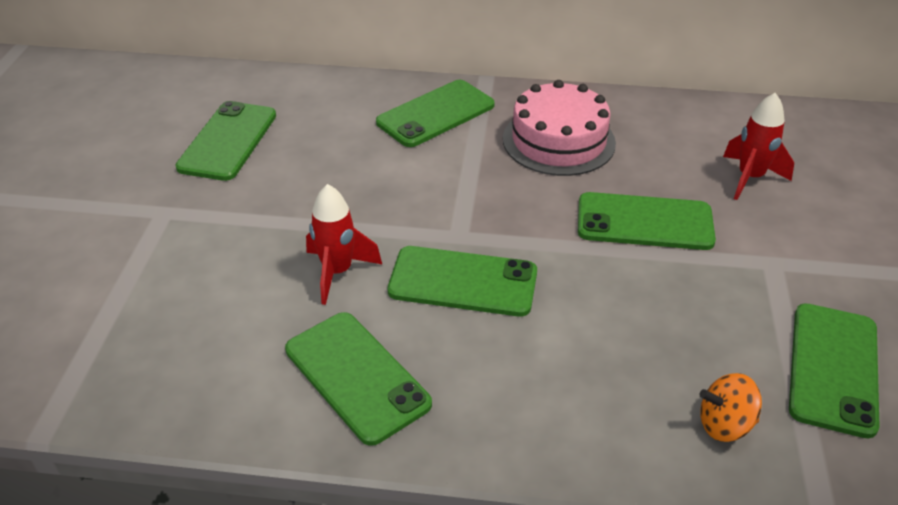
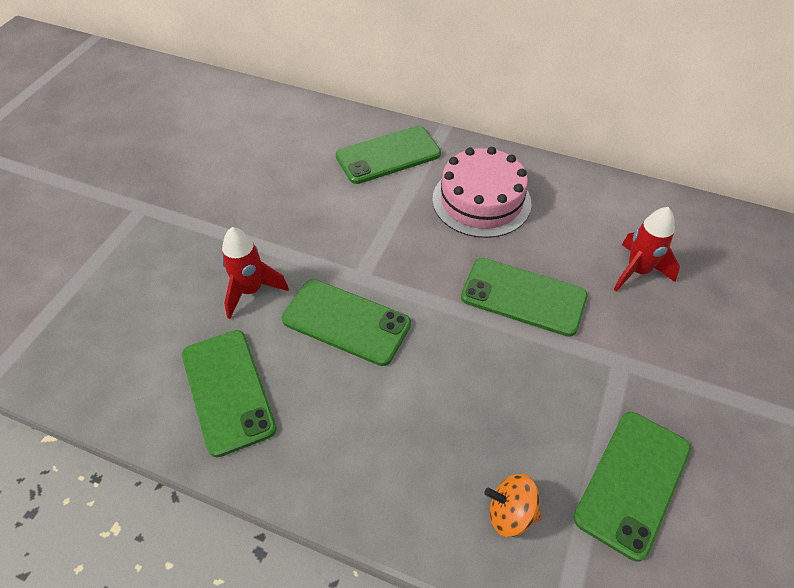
camera: 15 degrees right, 10 degrees up
(227, 141) = (214, 151): green phone -> none

